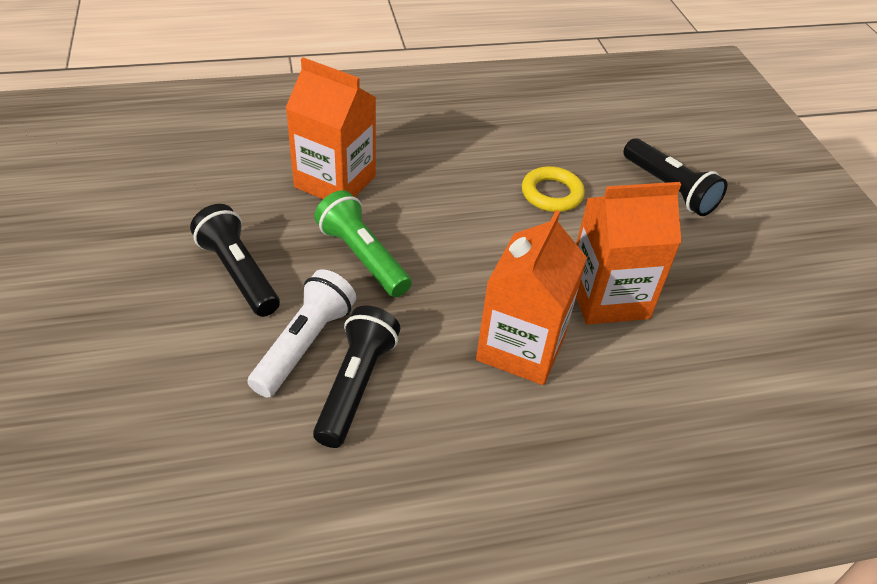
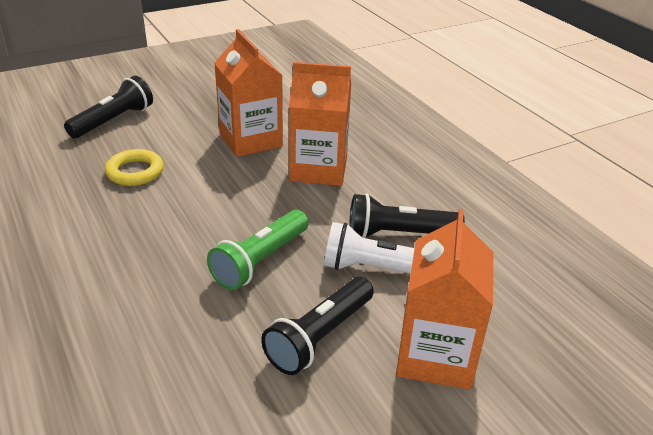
camera: 105 degrees left, 10 degrees down
(335, 181) = (150, 306): orange carton -> orange carton (435, 355)

